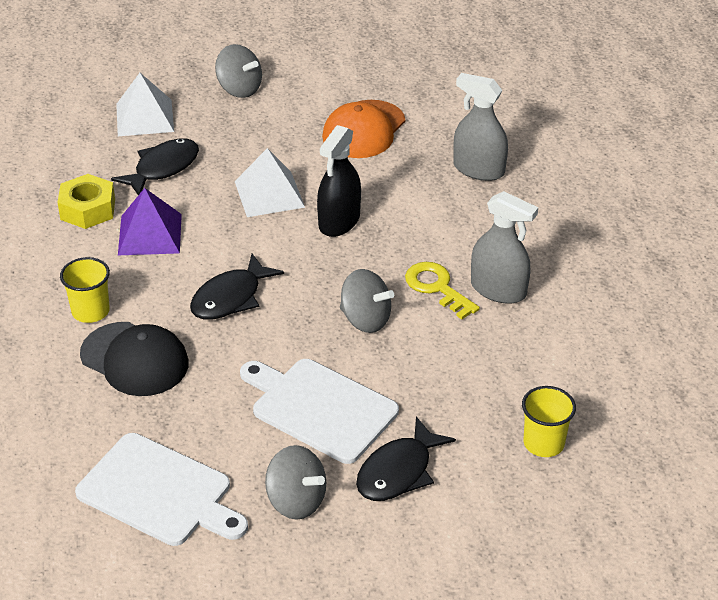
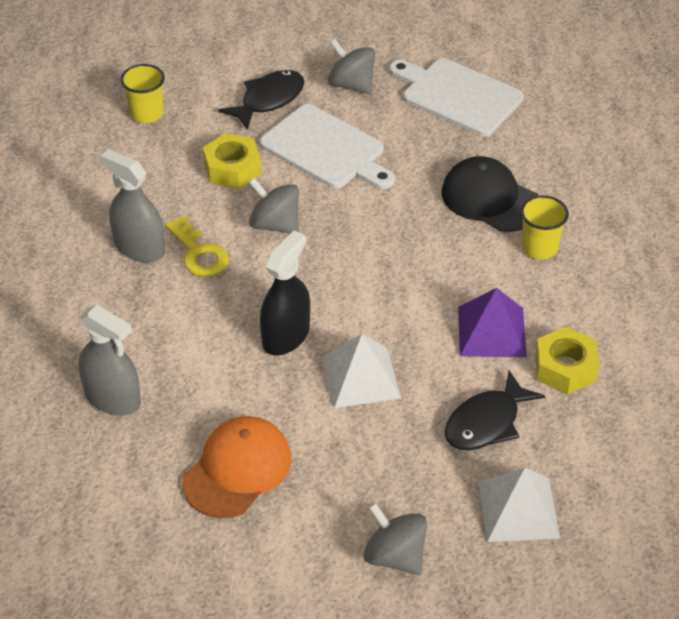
camera: 175 degrees left, 5 degrees up
(230, 298) = (404, 254): black fish -> none
(423, 378) = (232, 169): none -> yellow nut

